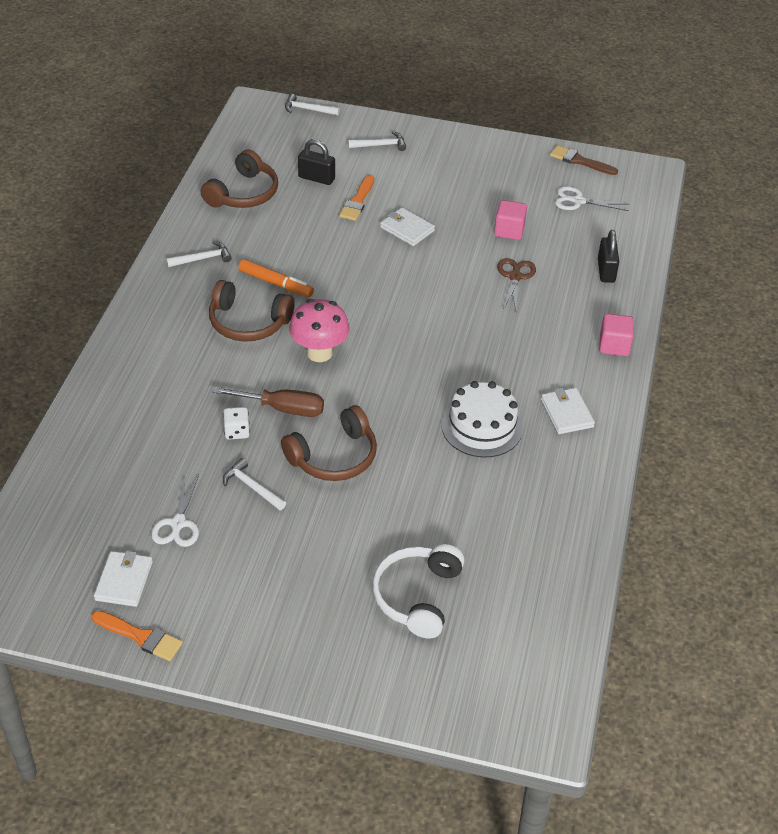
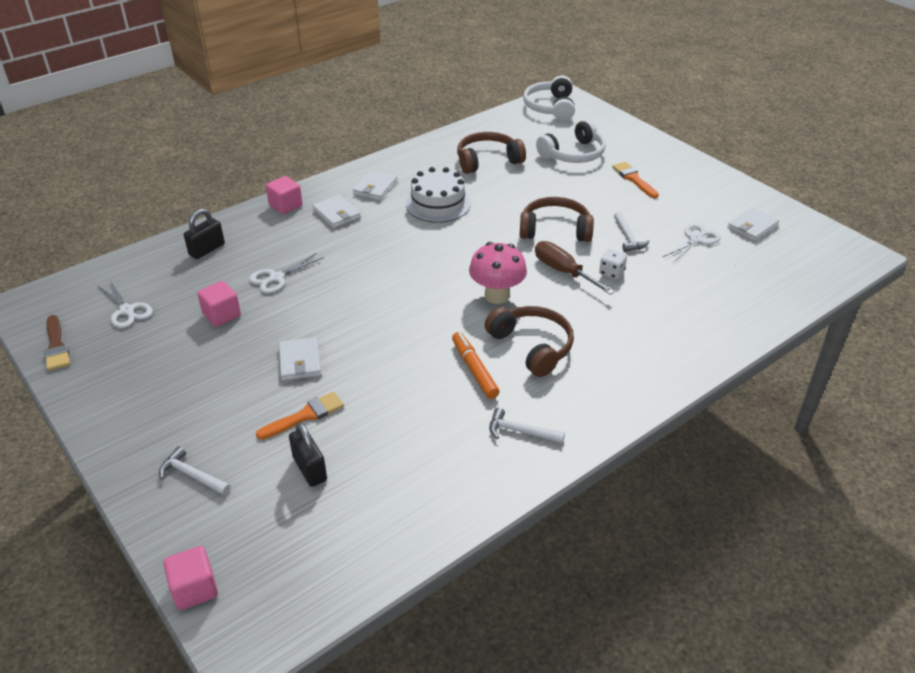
camera: 140 degrees left, 5 degrees down
(140, 636) = (755, 199): orange brush -> orange brush (634, 179)
(244, 193) = (406, 492): brown headphones -> brown headphones (487, 160)
(308, 109) = (194, 589): white hammer -> pink cube
(515, 276) = (276, 278): brown scissors -> white scissors
(536, 687) = (550, 107): none -> white headphones
(557, 362) = (336, 214): none -> white wallet

